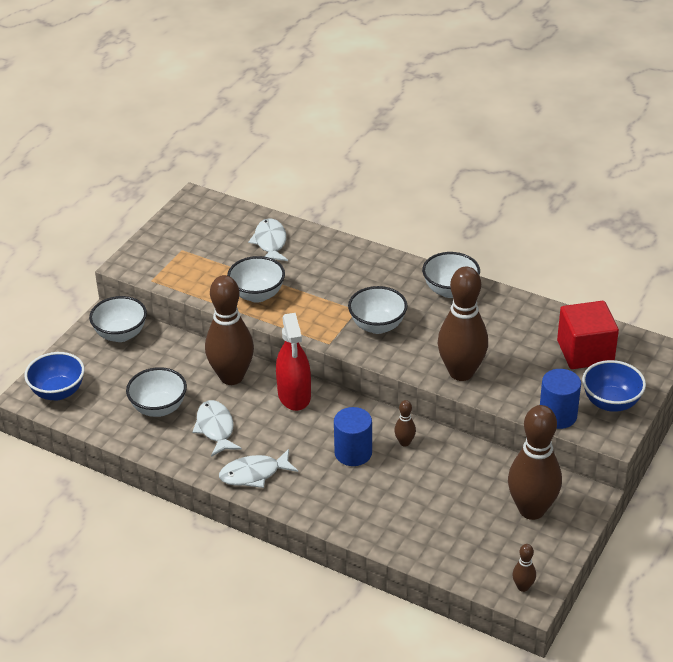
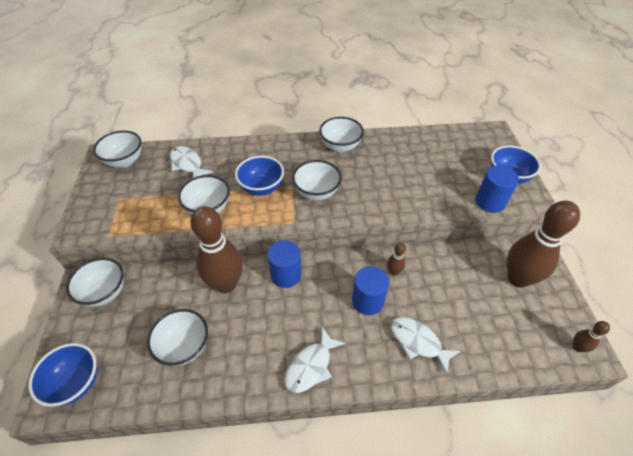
camera: 35 degrees left, 10 degrees up
(211, 214) = (125, 161): none -> white bowl
(216, 428) = (247, 339): white fish -> white fish (418, 342)
(294, 395) = (286, 275): red spray bottle -> blue cylinder
(325, 297) = (261, 188): none -> blue bowl
(461, 372) = (403, 200): brown bowling pin -> none
(585, 352) = (458, 151): red cube -> none

